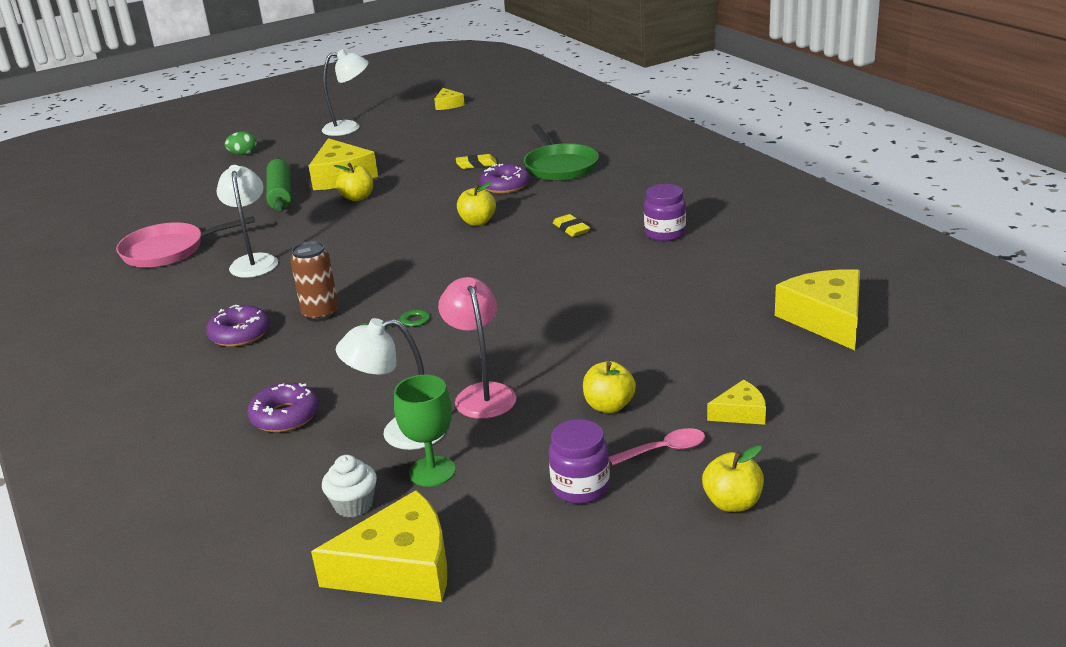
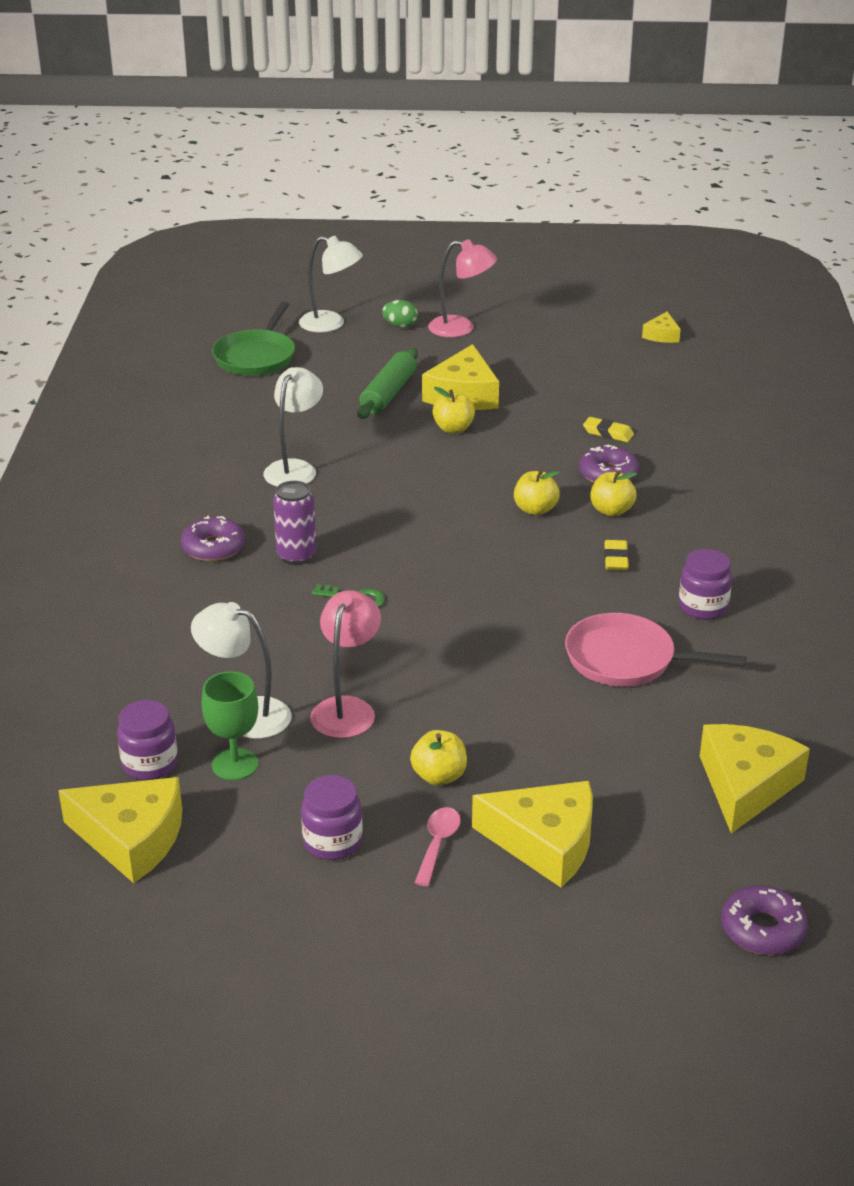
camera: 30 degrees right, 5 degrees up
(168, 250) = (236, 423): pink pan -> pink pan (626, 659)
(285, 416) = (175, 652): purple donut -> purple donut (762, 929)
(294, 142) = (461, 328): none -> pink lamp
(320, 314) = (296, 556): brown can -> purple can
(349, 128) = (531, 329): white lamp -> white lamp (331, 324)
(353, 505) = (150, 764): white cupcake -> purple jar
(560, 166) = (690, 471): green pan -> green pan (256, 357)
(664, 450) = (438, 844): pink spoon -> pink spoon turned 90 degrees counterclockwise
(732, 503) = (438, 924): yellow apple -> yellow apple (611, 510)
(740, 413) = (545, 843): yellow cheese -> yellow cheese, size x1.93

